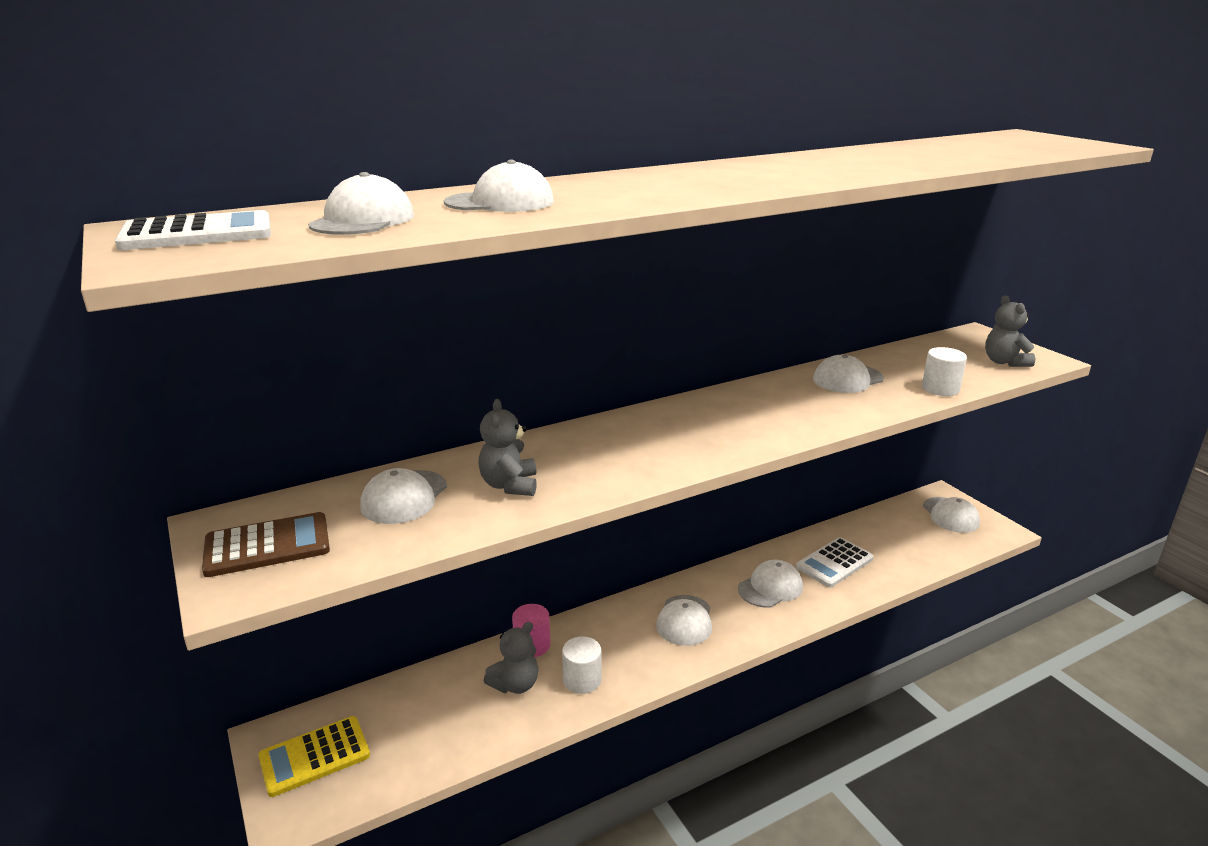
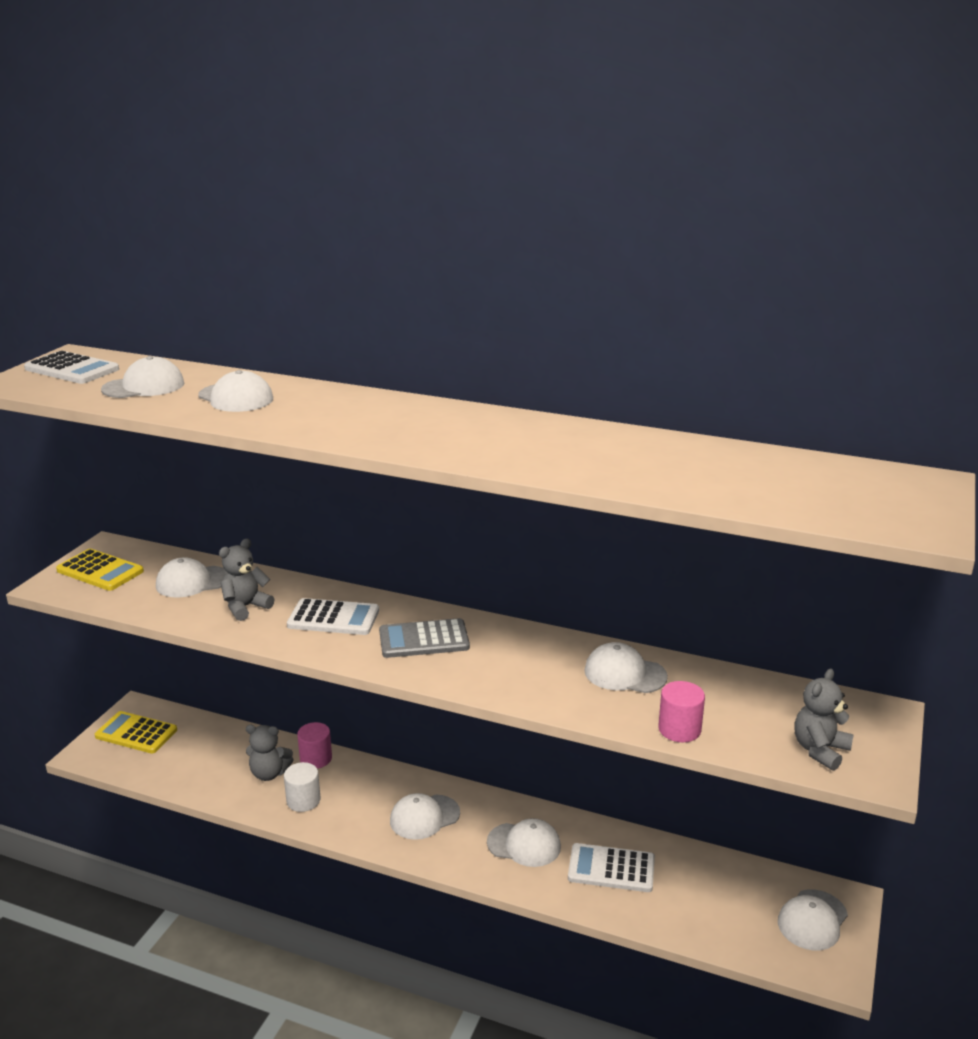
camera: 50 degrees right, 0 degrees up
(267, 546) = (100, 571): brown calculator -> yellow calculator
(602, 451) = (333, 618): none -> white calculator
(699, 427) = (424, 640): none -> grey calculator
(940, 389) = (679, 729): white cylinder -> pink cylinder

